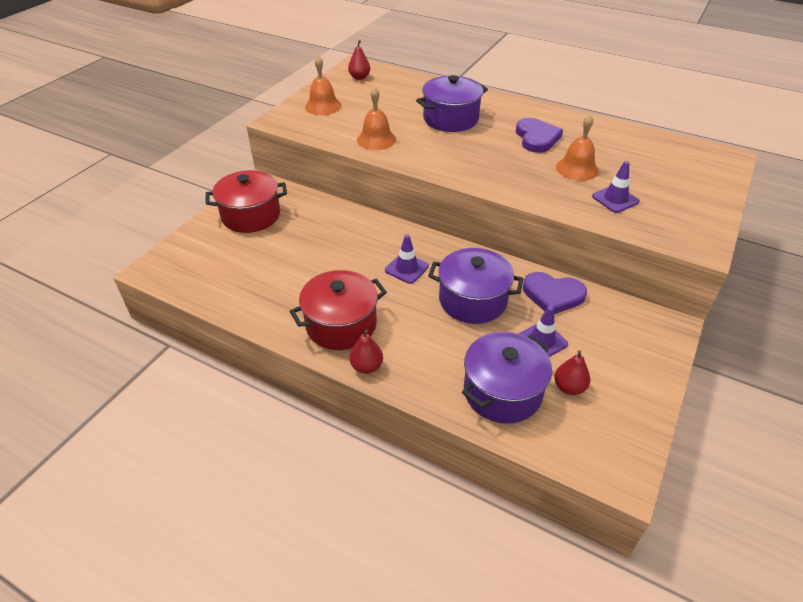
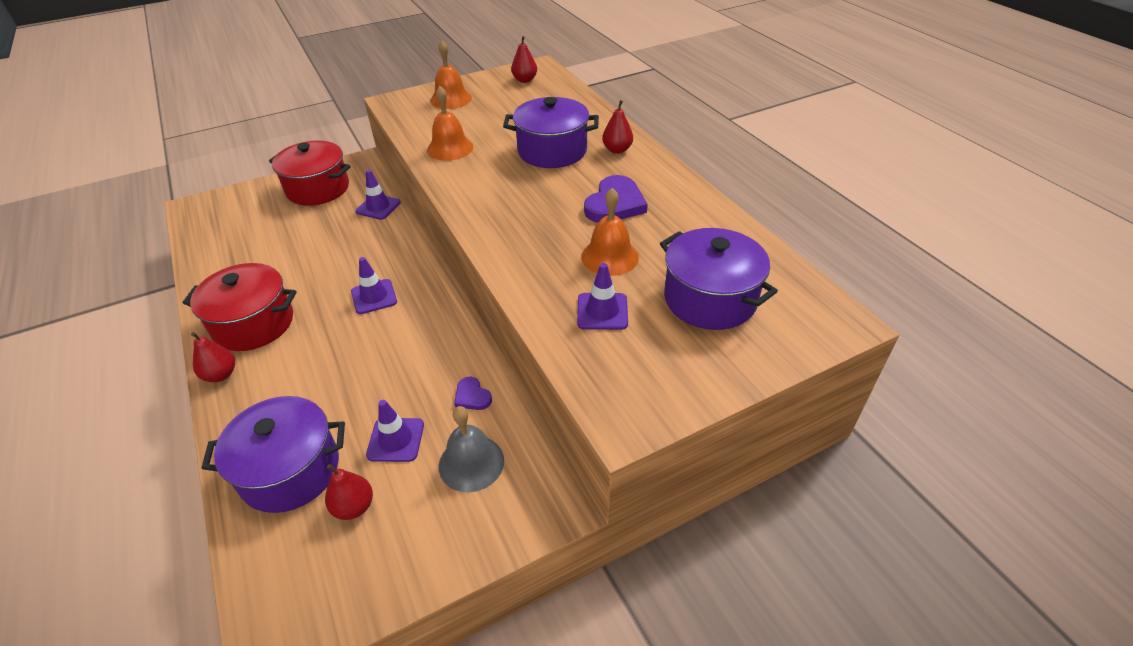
camera: 35 degrees right, 0 degrees up
(322, 210) = (378, 207): none -> purple traffic cone
(472, 300) = (388, 360): purple pot -> purple pot (710, 299)
(491, 105) = (617, 150): none -> red pear
(553, 295) = (472, 396): purple heart -> purple heart, size x0.52
(601, 329) = (471, 463): none -> grey bell

